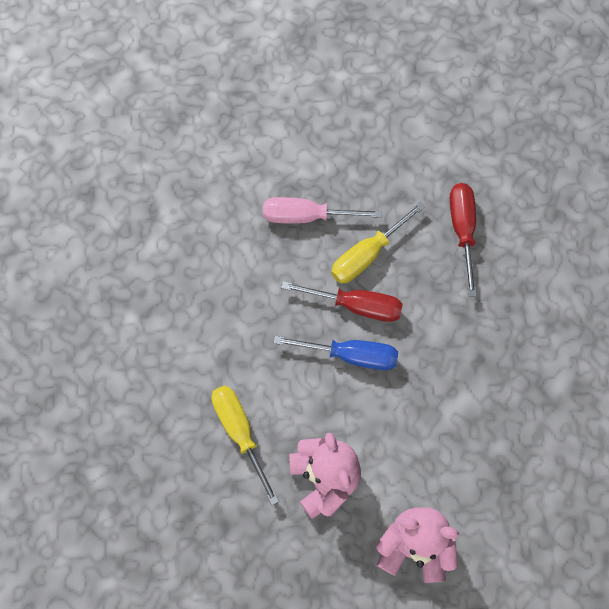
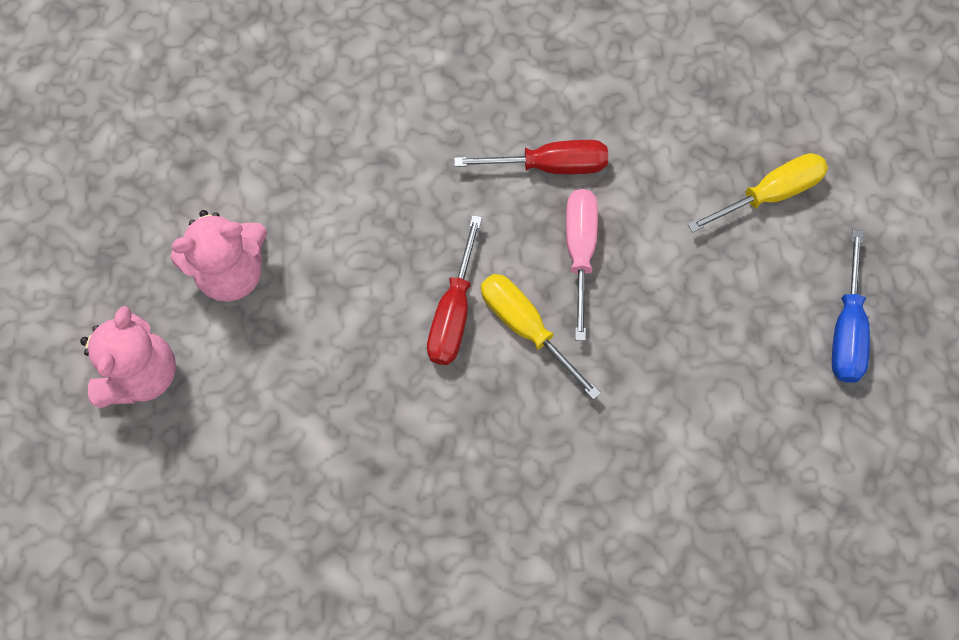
camera: 90 degrees right, 0 degrees up
(239, 431) = (295, 177): yellow screwdriver -> yellow screwdriver (770, 194)
(352, 355) = (386, 306): blue screwdriver -> blue screwdriver (846, 330)
(462, 230) = (565, 456): red screwdriver -> red screwdriver (551, 165)

